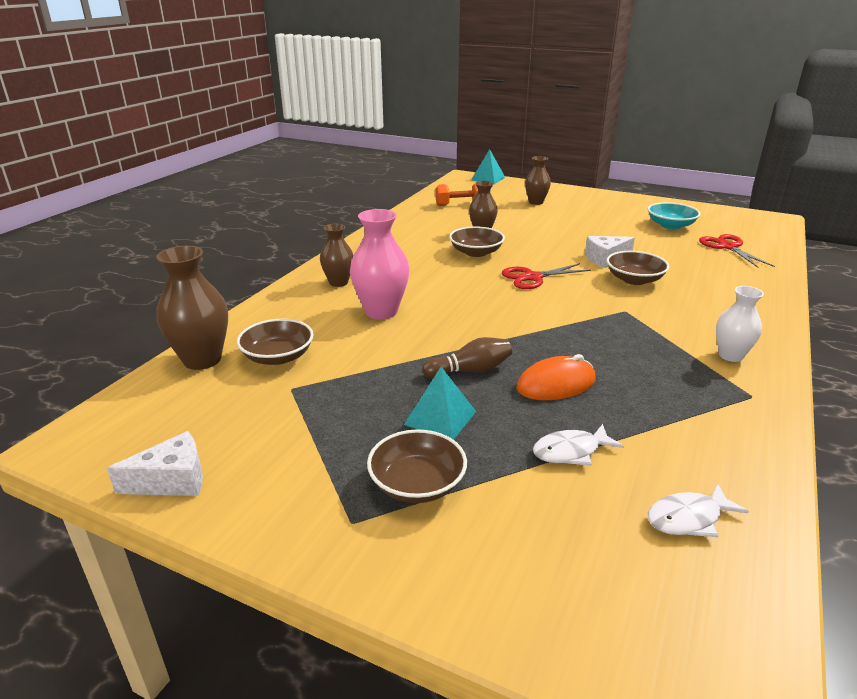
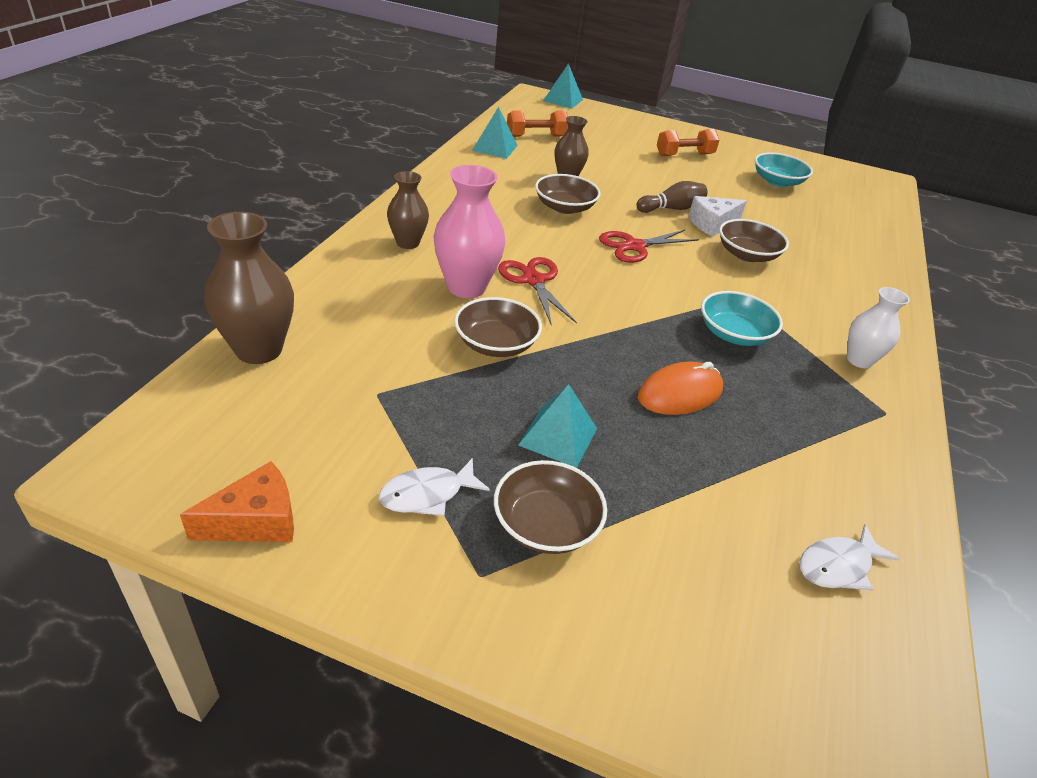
camera: 10 degrees left, 10 degrees up
(172, 480) = (256, 521): white cheese -> orange cheese
(278, 356) = (352, 348): brown bowl -> brown bowl (496, 344)
(424, 214) = (495, 148): none -> turquoise pyramid
(470, 370) = (582, 373): brown bowling pin -> brown bowling pin (671, 208)
(536, 202) = (623, 139): brown vase -> none
(571, 451) = (707, 482): white fish -> white fish (427, 494)
(588, 211) = (684, 155): none -> orange dumbbell
(613, 338) = (734, 334): none -> turquoise bowl
(728, 247) = (841, 215): red scissors -> red scissors (533, 280)

